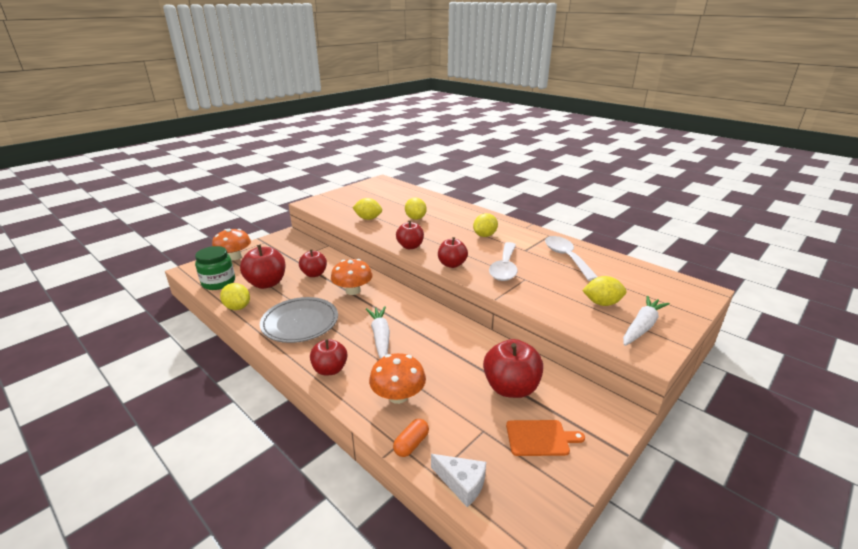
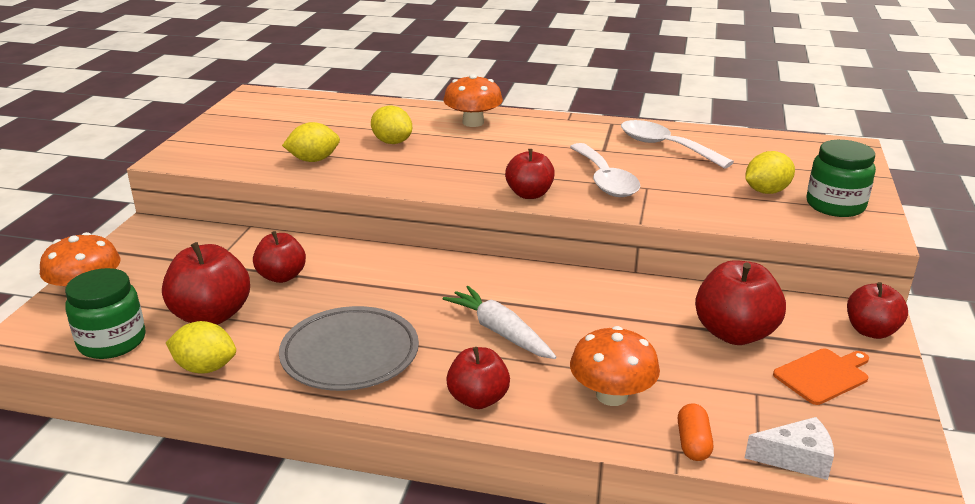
camera: 30 degrees left, 0 degrees up
(353, 291) = (379, 282): orange mushroom -> orange mushroom (473, 122)
(410, 246) = (437, 185): red apple -> red apple (871, 331)
(484, 235) = (526, 143): yellow lemon -> none
(642, 326) = (835, 205): white carrot -> green jar

